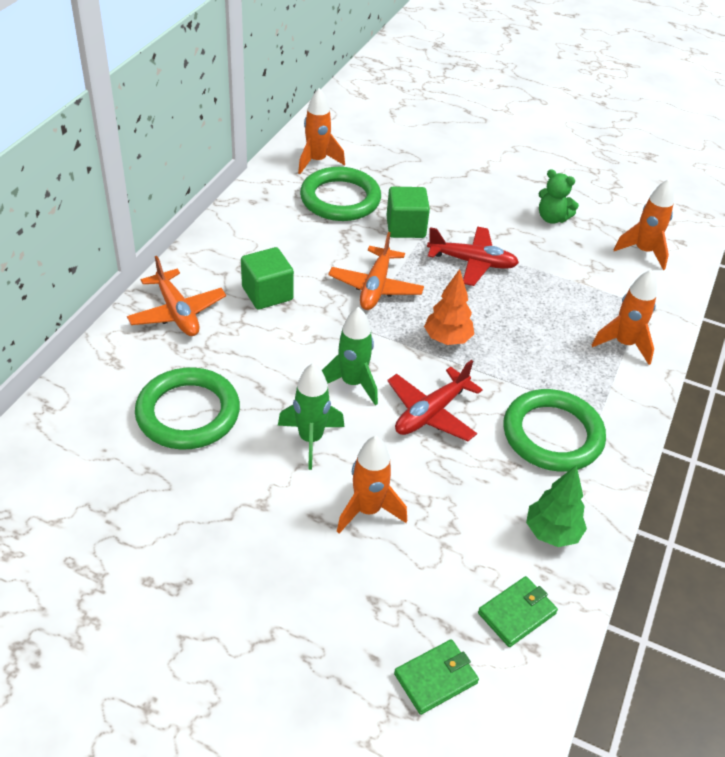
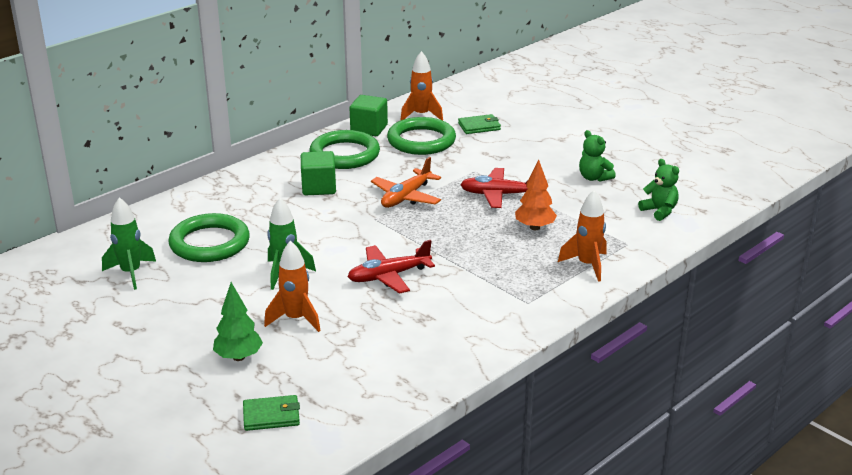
camera: 25 degrees right, 15 degrees down
(177, 312) = (244, 187): orange plane -> none
(352, 383) = (342, 248): green rocket -> green rocket (131, 273)
(405, 227) = (461, 165): green cube -> green cube (369, 129)
(447, 339) = (438, 237): orange tree -> orange tree (534, 227)
(472, 262) = (499, 195): red plane -> red plane turned 150 degrees clockwise
(517, 613) = (360, 397): green wallet -> green wallet (479, 126)
(552, 435) = (476, 307): green ring -> green ring (345, 154)
(552, 533) = (426, 361): green tree -> green tree (238, 357)
(643, 252) = (659, 211): orange rocket -> green teddy bear

